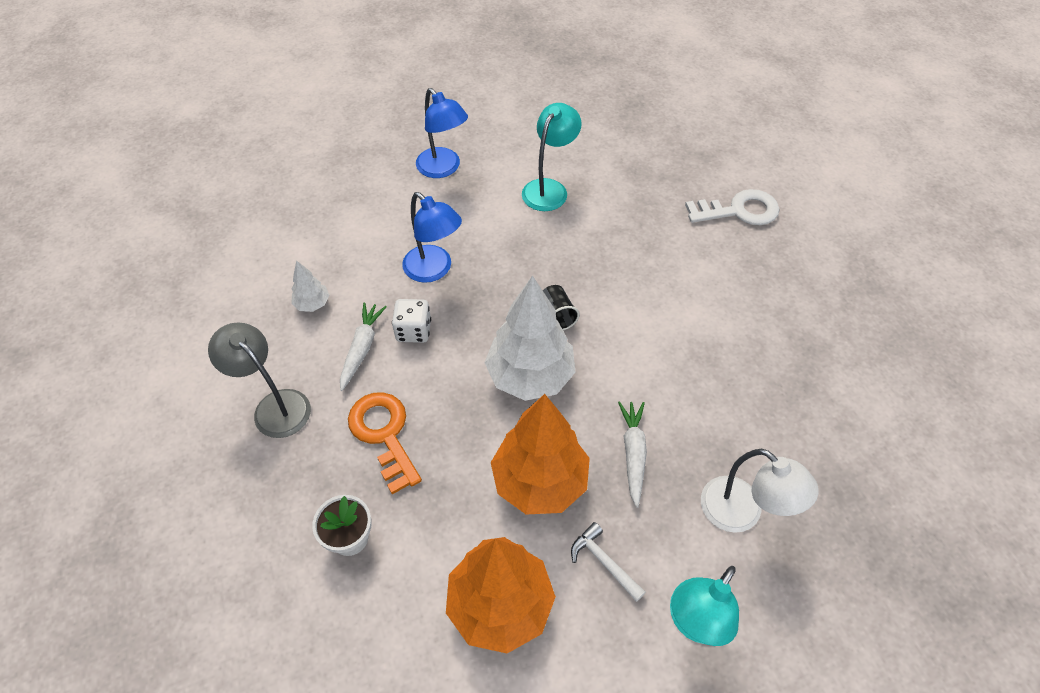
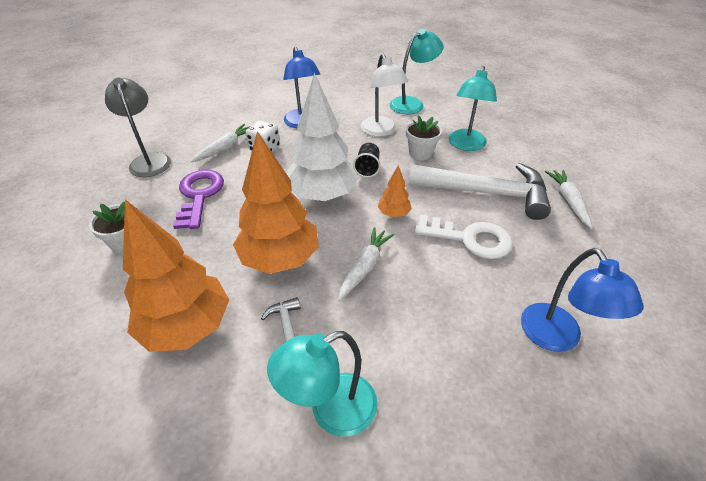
camera: 25 degrees right, 10 degrees down
(312, 304) = (216, 119): white tree -> none
(384, 434) = (199, 195): orange key -> purple key
(443, 169) = (349, 79): blue lamp -> blue lamp (556, 338)
(603, 269) = (420, 153): none -> white flower pot
(623, 371) = (393, 214): none -> orange tree
(647, 238) = (466, 145): none -> turquoise lamp
(702, 304) = (485, 193): none -> white hammer
(739, 210) = (551, 148): white key -> white key (470, 239)
(741, 513) = (430, 343): white lamp -> white lamp (381, 131)
(787, 284) = (568, 201): none -> white carrot

